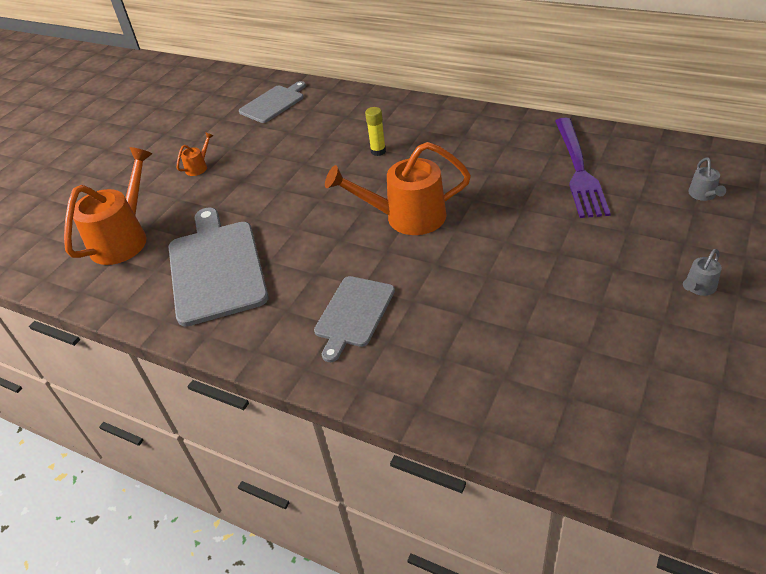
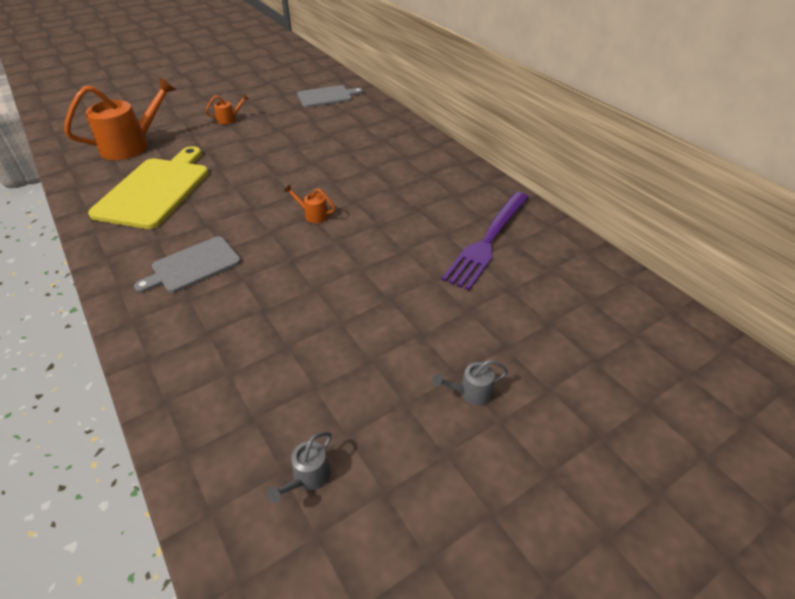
camera: 25 degrees right, 0 degrees up
(216, 268) = (155, 190): grey cutting board -> yellow cutting board
(378, 151) = (353, 158): yellow glue stick -> none
(406, 217) = (313, 215): orange watering can -> orange watering can, size x0.43
(703, 195) = (574, 315): grey watering can -> grey watering can (307, 478)

